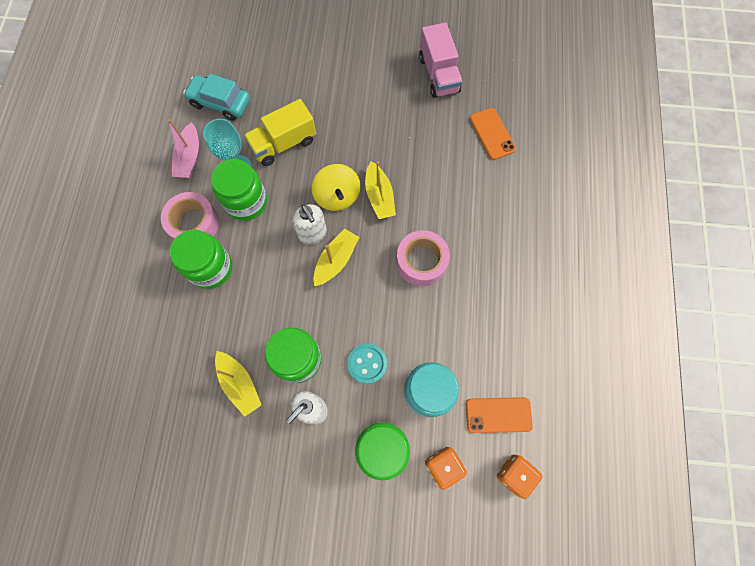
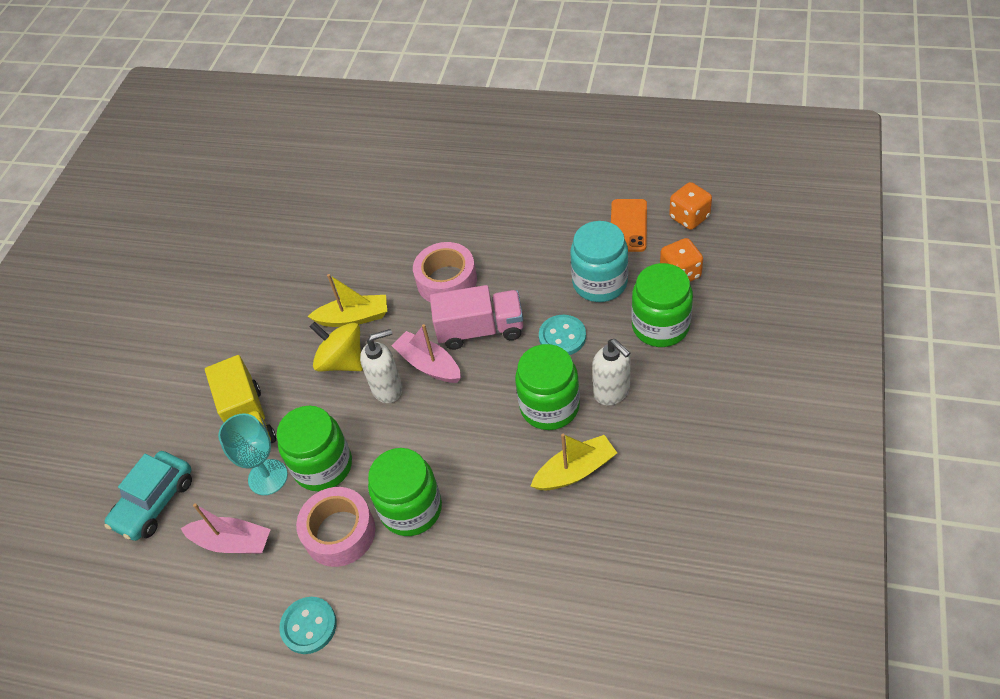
camera: 75 degrees left, 20 degrees down
(128, 218) = (309, 626): none -> turquoise button
(336, 260) = (428, 364): yellow boat -> pink boat
(337, 196) = (342, 361): yellow spinning top -> yellow spinning top turned 135 degrees counterclockwise
(438, 74) = (205, 253): pink truck -> pink truck (480, 330)
(492, 134) = (303, 209): orange phone -> none

